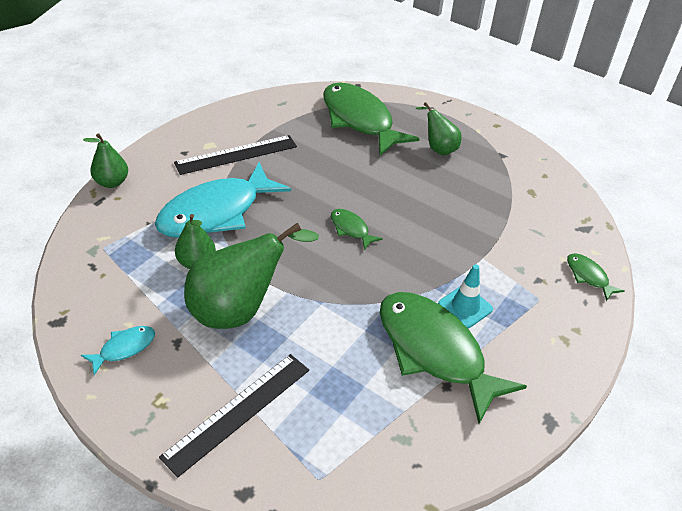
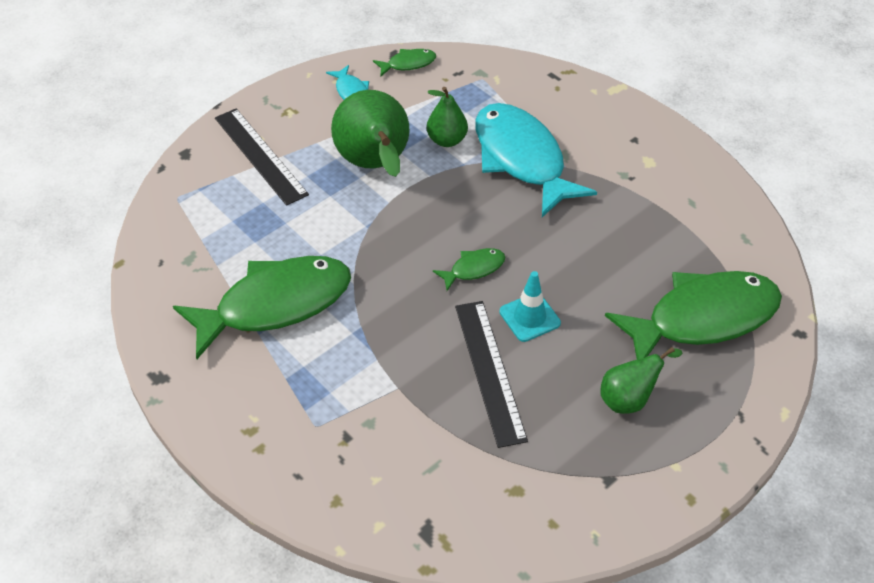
camera: 105 degrees right, 5 degrees up
(112, 182) = (583, 84): green pear -> none
(236, 155) = (627, 183): black ruler -> black ruler (489, 371)
(465, 307) = (325, 347): turquoise traffic cone -> turquoise traffic cone (529, 317)
(588, 276) = (337, 497): green fish -> green fish (408, 64)

